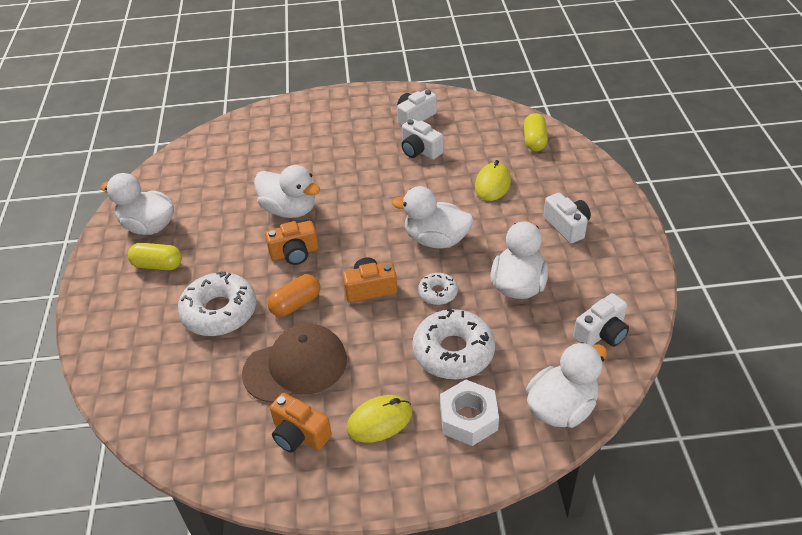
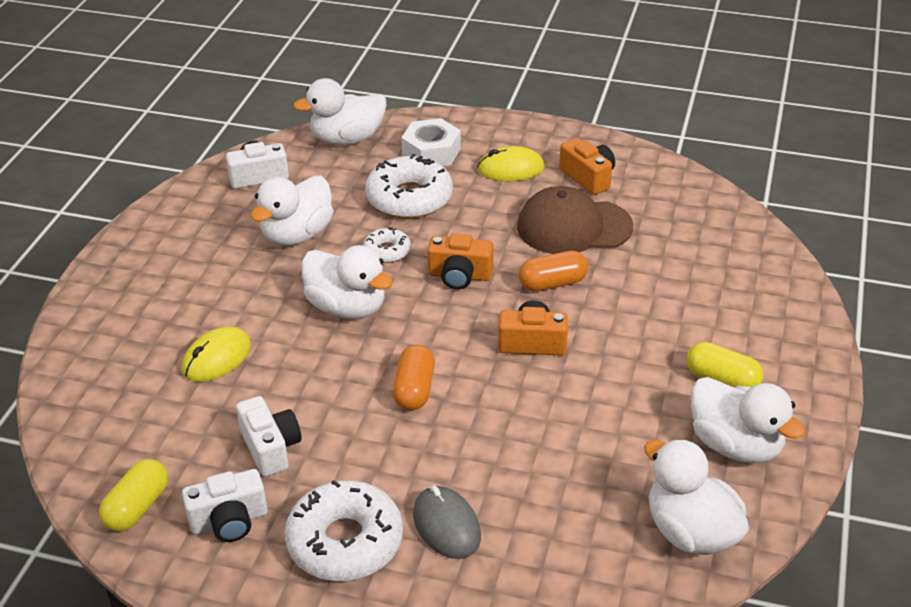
camera: 160 degrees left, 5 degrees down
(219, 312) = (646, 299): white donut -> white donut (345, 542)
(289, 210) = (517, 407): white duck -> white duck (691, 532)
(304, 144) = (446, 525): none -> grey mouse
(358, 201) = (414, 390): none -> orange capsule
(534, 141) = (95, 408): yellow capsule -> yellow capsule (137, 507)
(567, 226) = (183, 278): white camera -> none

